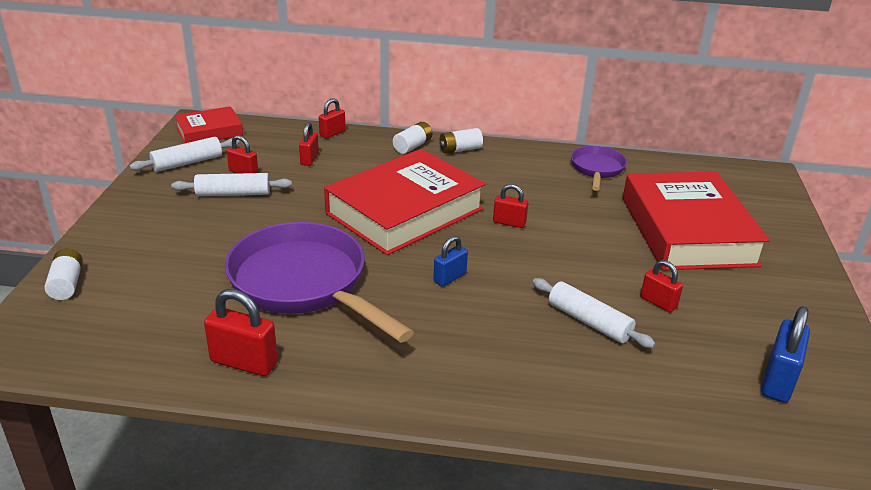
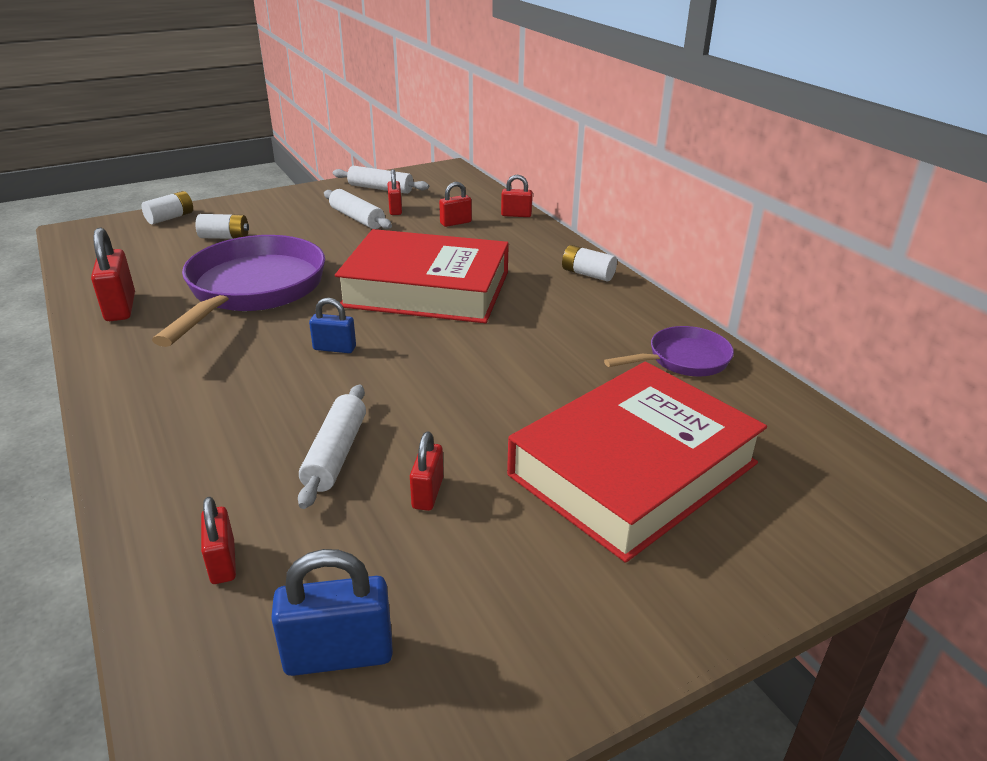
camera: 55 degrees right, 0 degrees up
(209, 131) = (440, 177): red book -> none
(412, 146) = (554, 252): white battery -> white battery (225, 237)
(509, 223) = (479, 345): red padlock -> red padlock (223, 562)

